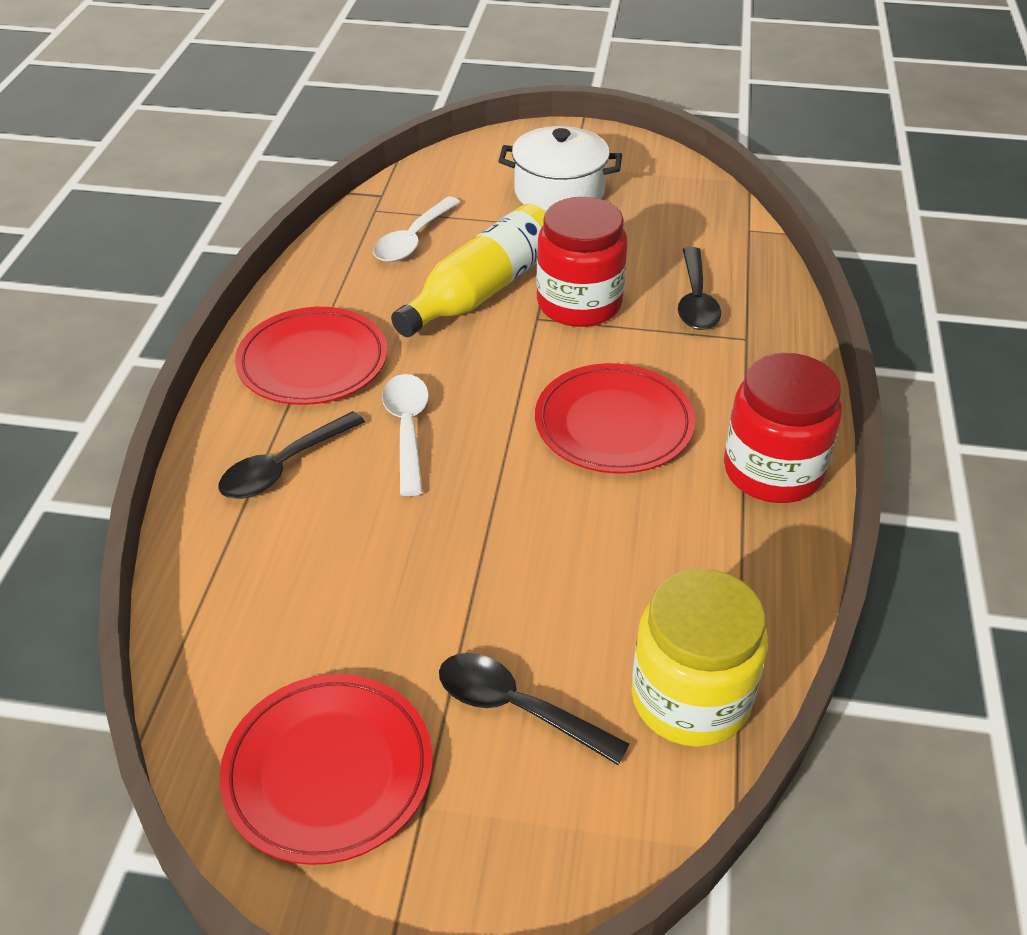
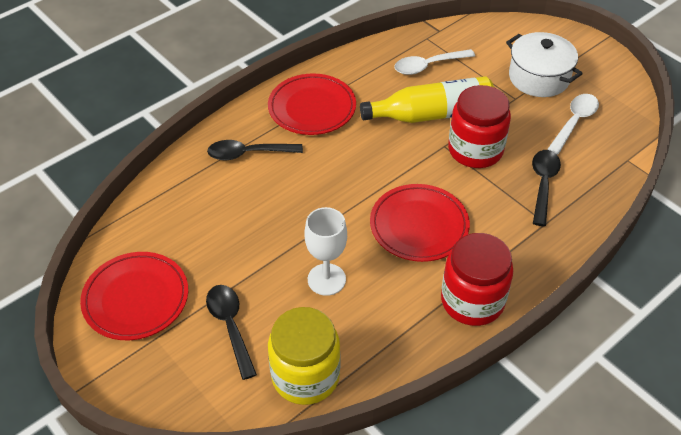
camera: 40 degrees right, 5 degrees up
(407, 429) = (319, 168): white spoon -> white spoon (574, 122)
(576, 559) = (326, 279): none -> white goblet
(696, 300) = (543, 184): black spoon -> black spoon turned 150 degrees clockwise

